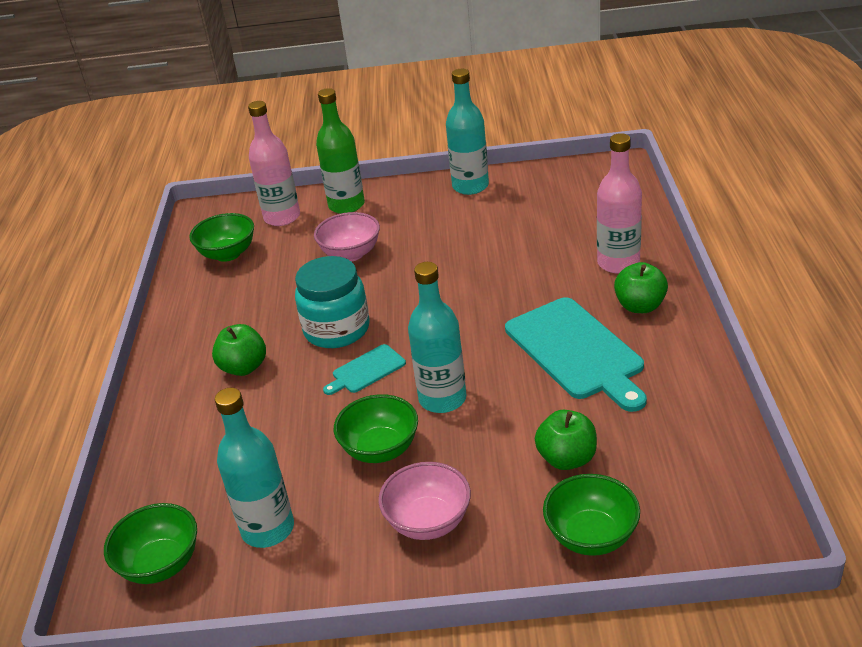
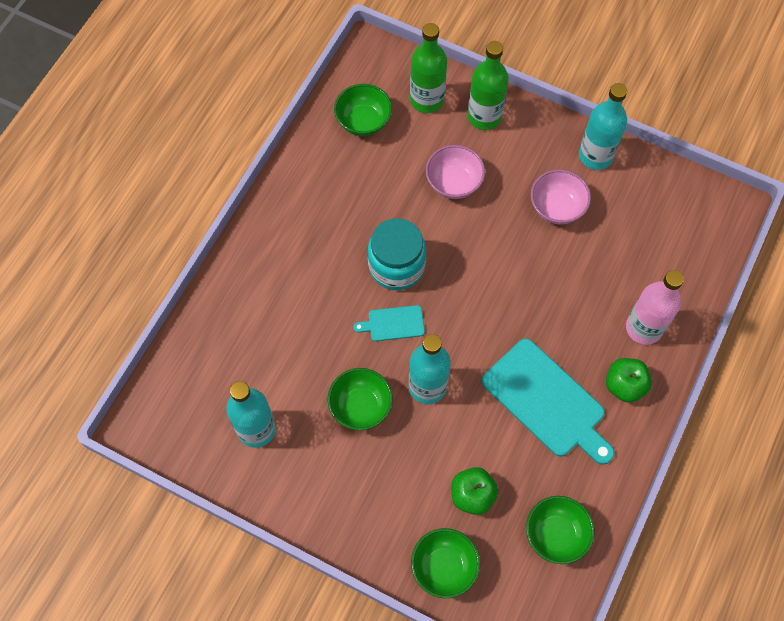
camera: 25 degrees right, 30 degrees up
(161, 564) = (181, 416): green bowl -> green bowl (556, 534)
(244, 367) = (313, 264): green apple -> none
(282, 217) = (427, 100): pink bottle -> green bottle
(428, 522) = (354, 489): pink bowl -> pink bowl (557, 207)
(576, 351) = (546, 401): turquoise cutting board -> turquoise cutting board turned 45 degrees counterclockwise

